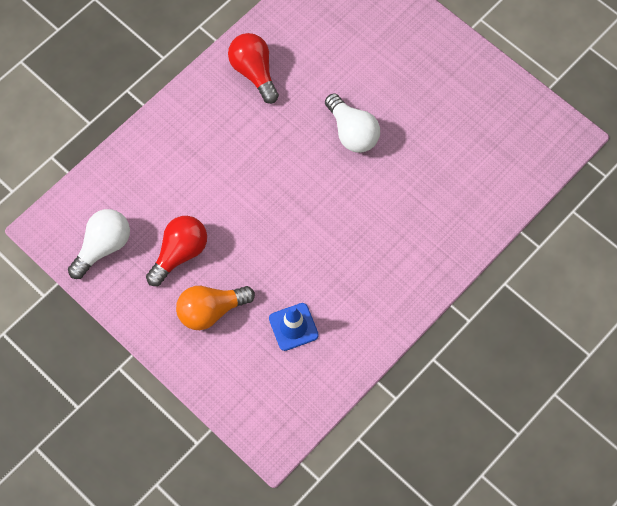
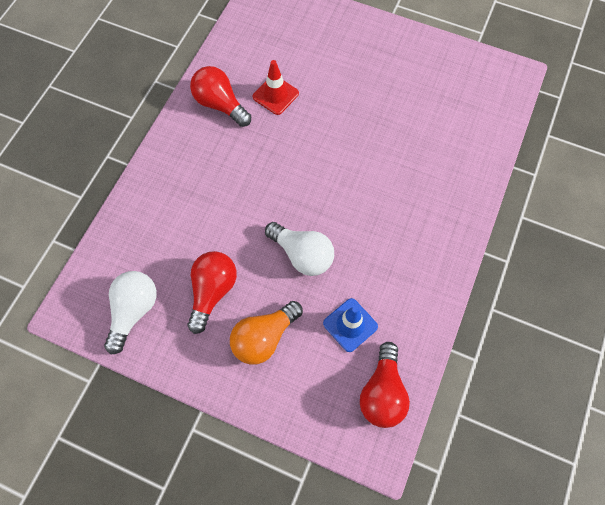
camera: 20 degrees left, 0 degrees up
(298, 395) = (382, 392): none -> red light bulb
(312, 80) = (275, 95): none -> red traffic cone
(352, 132) = (329, 128): white light bulb -> white light bulb (302, 254)

